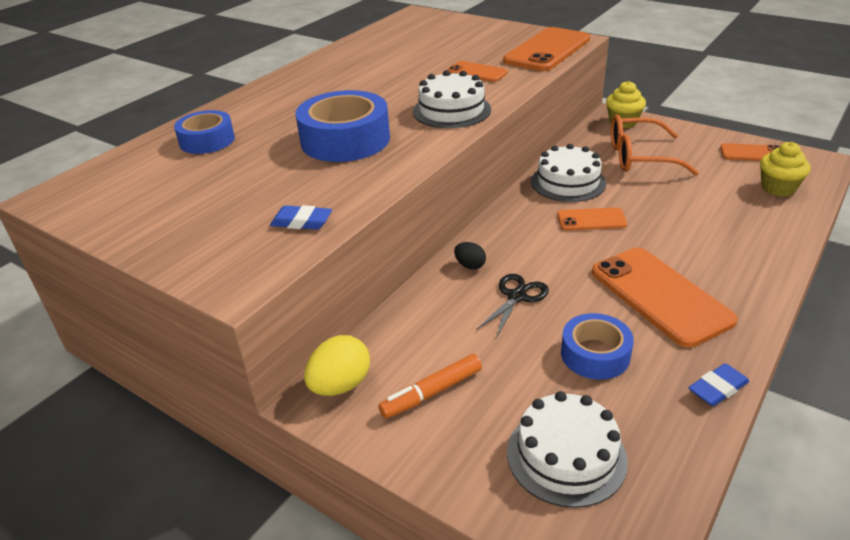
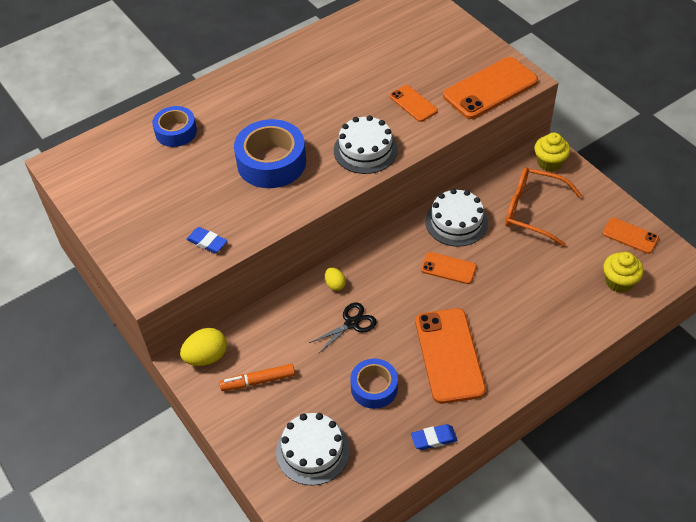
camera: 20 degrees right, 15 degrees up
(470, 265) = (335, 284): black egg -> yellow egg

